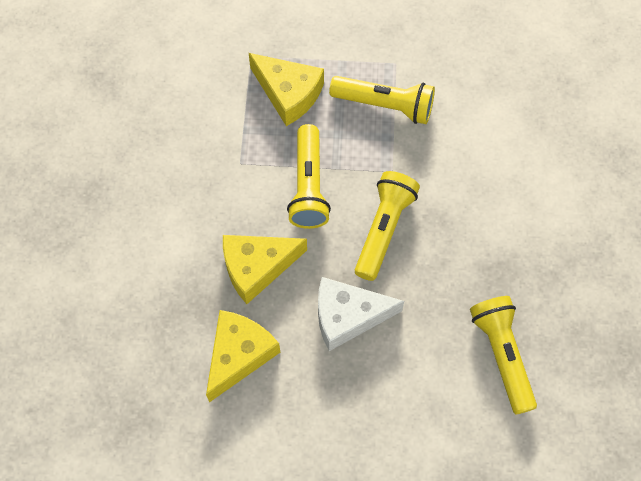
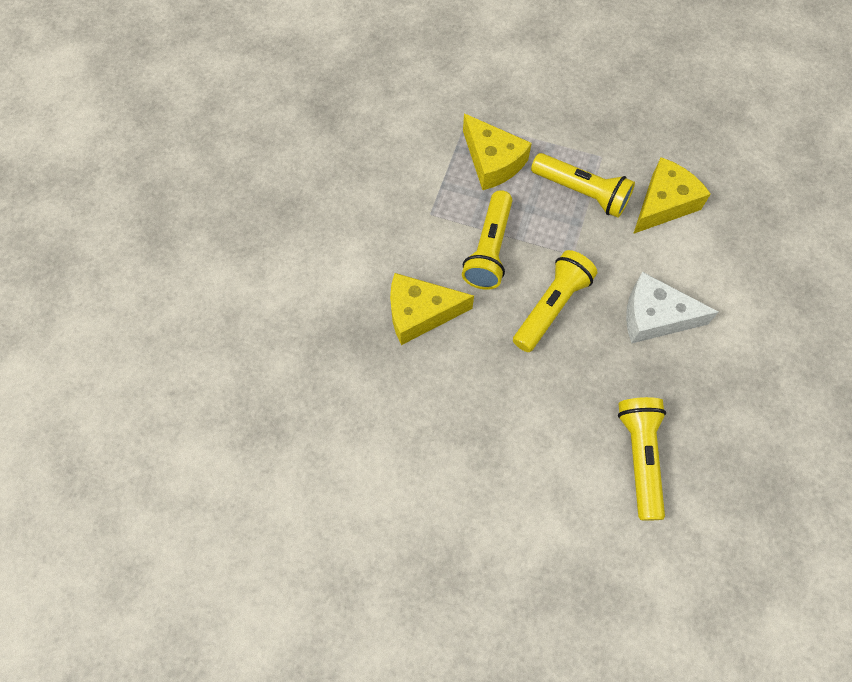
camera: 15 degrees right, 0 degrees up
(239, 355) = (381, 391): yellow cheese -> yellow cheese (664, 204)
(348, 316) = (495, 381): white cheese -> white cheese (655, 317)

